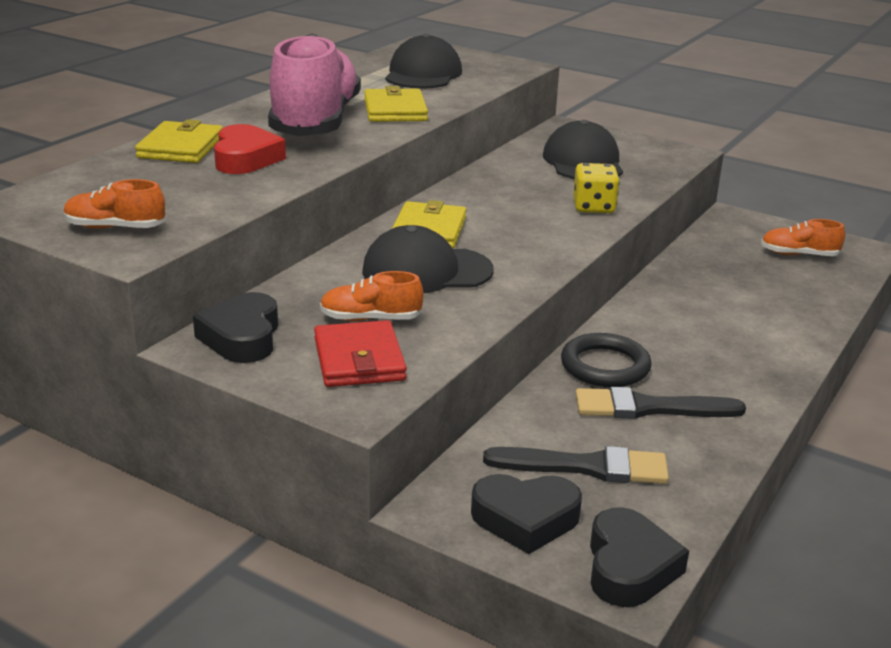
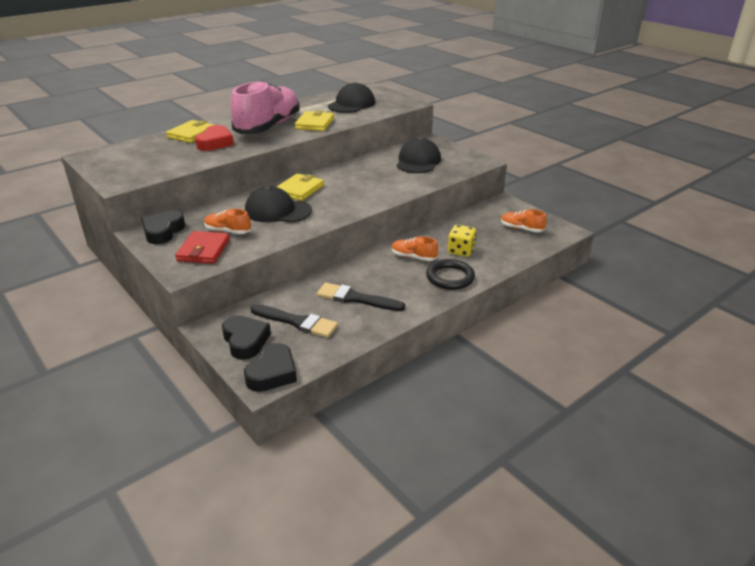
camera: 20 degrees right, 5 degrees up
(115, 228) = (123, 171): orange shoe -> orange shoe (413, 257)
(525, 519) = (245, 341): black heart -> black heart turned 135 degrees counterclockwise
(593, 207) = (397, 187): yellow dice -> yellow dice (461, 251)
(605, 366) = (354, 273): black ring -> black ring (450, 277)

